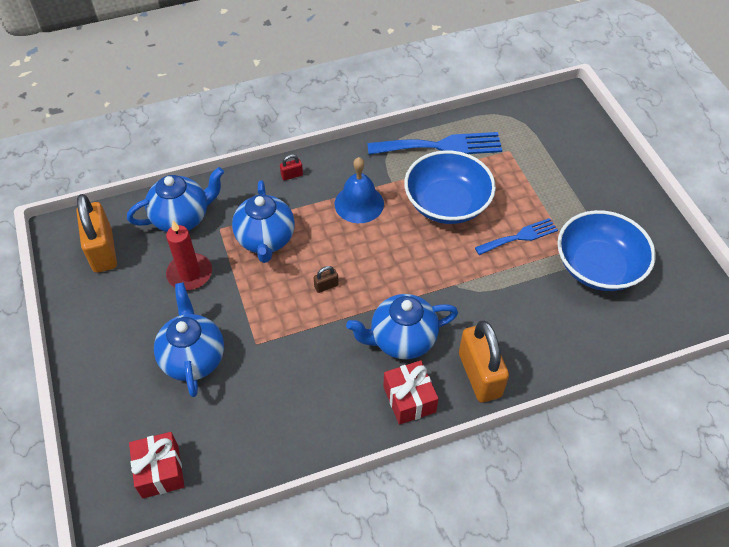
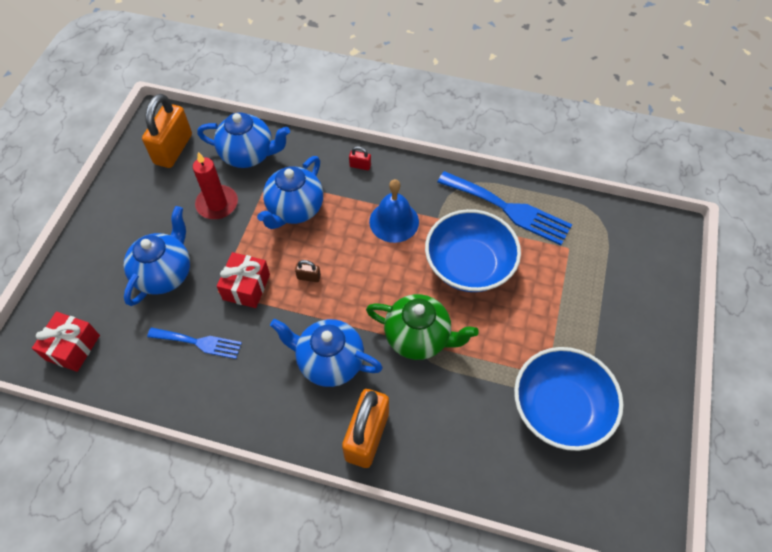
camera: 35 degrees right, 5 degrees up
(409, 399) = (292, 417): red gift -> red gift (246, 287)
(455, 279) = (418, 338): none -> green teapot
(519, 237) = (509, 334): blue fork -> blue fork (199, 343)

